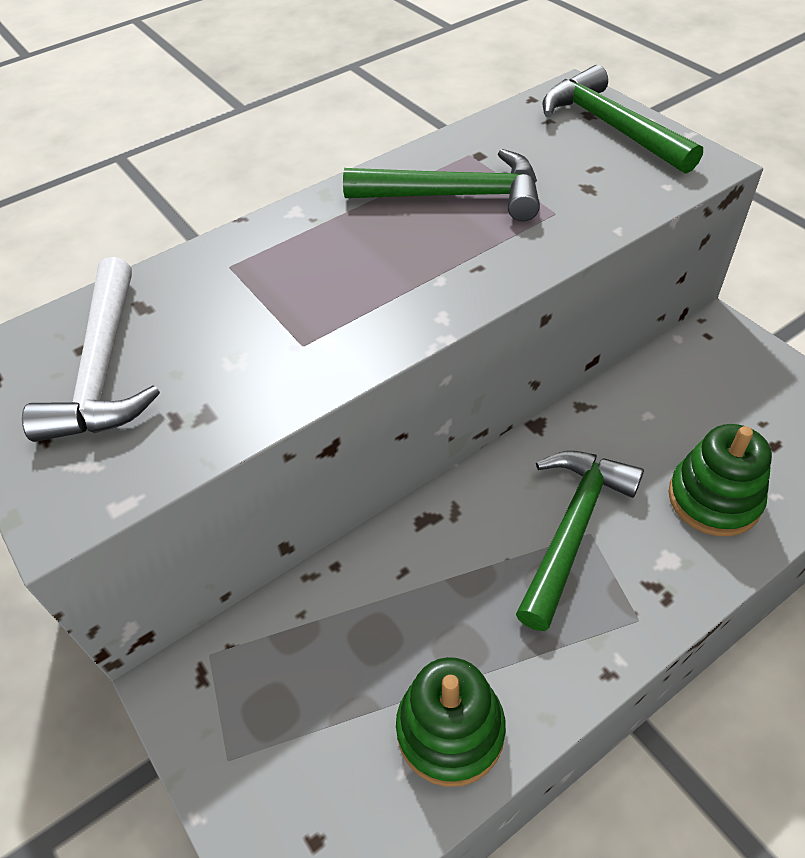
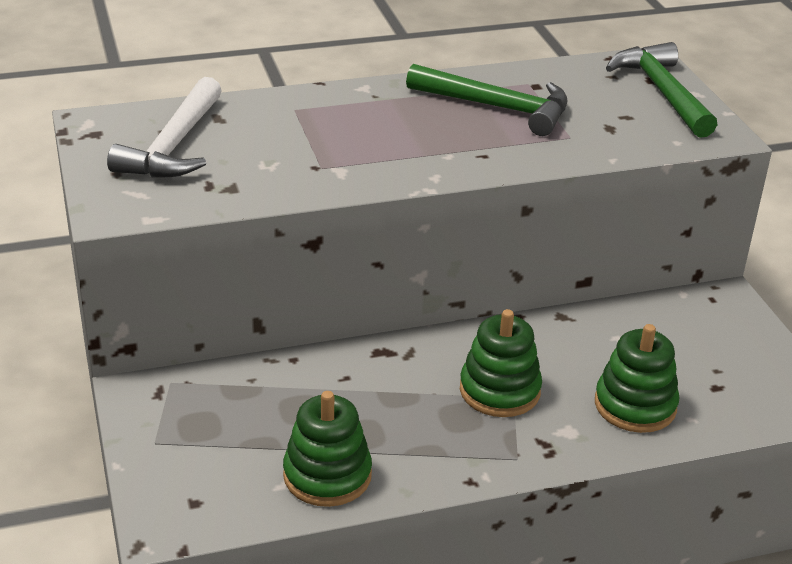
camera: 15 degrees right, 15 degrees down
(572, 529) = (499, 390): green hammer -> green stacking toy

